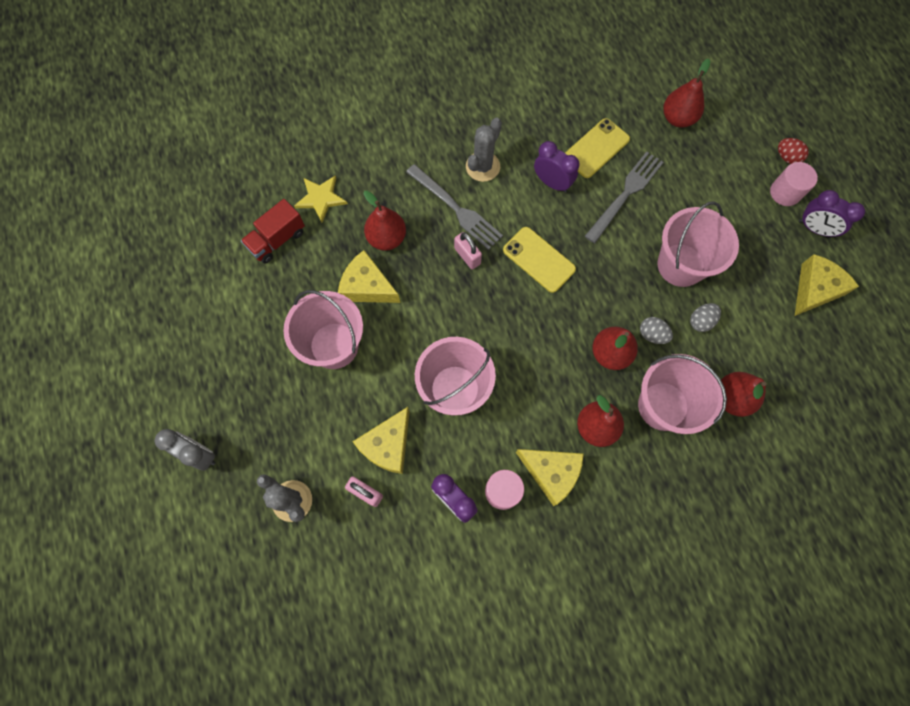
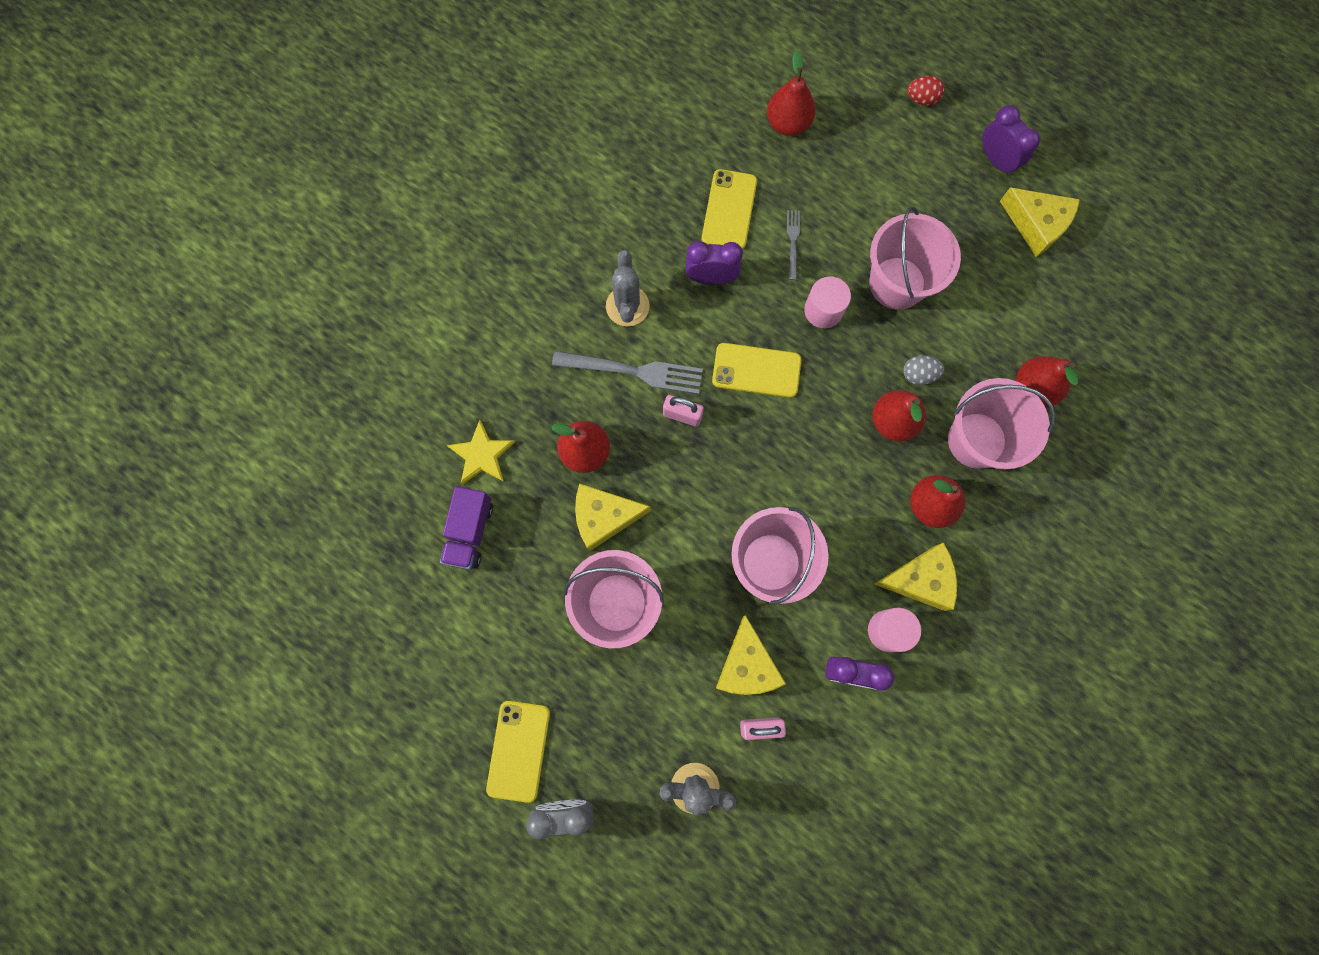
camera: 35 degrees left, 5 degrees up
(201, 394) = (518, 750): none -> yellow phone
(277, 240) = (470, 532): red truck -> purple truck
(625, 194) = (792, 241): grey fork -> grey fork, size x0.52
(701, 321) = (954, 329): grey egg -> none
(785, 192) = (944, 139): pink cylinder -> pink cylinder (823, 310)
(814, 228) = (996, 160): purple clock -> purple clock turned 120 degrees counterclockwise
(815, 289) = (1036, 225): yellow cheese -> yellow cheese turned 120 degrees clockwise

